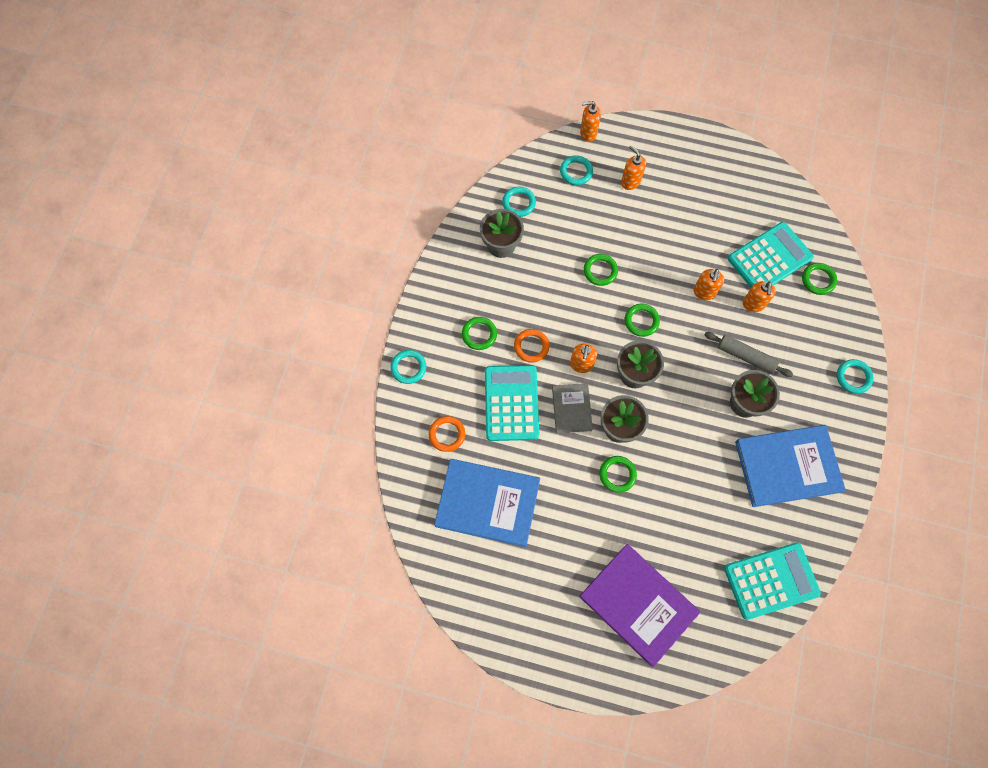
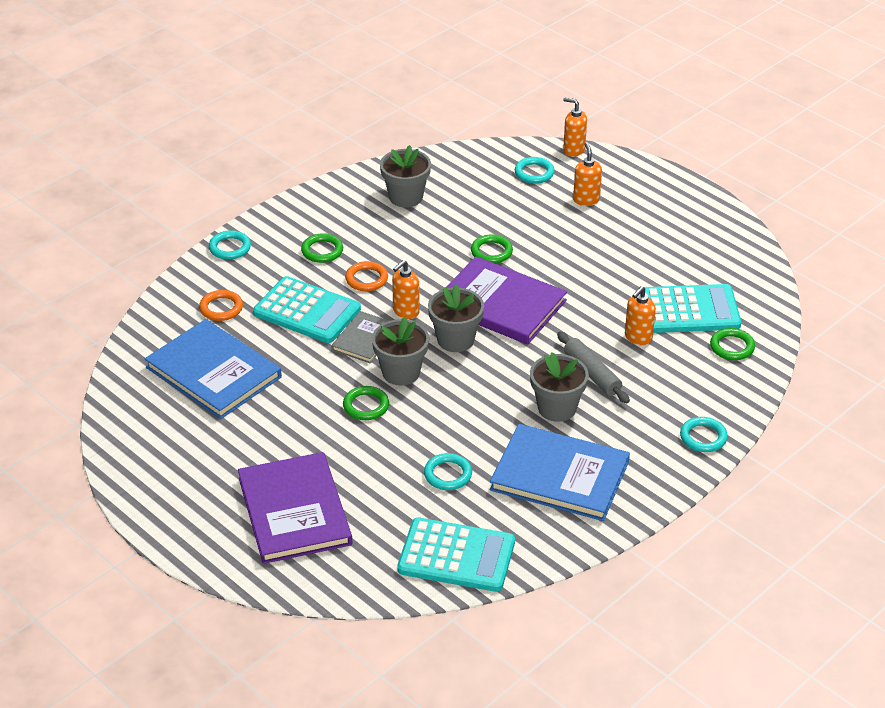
camera: 30 degrees right, 30 degrees down
(511, 403) = (307, 311): turquoise calculator -> turquoise calculator turned 90 degrees clockwise
(519, 203) = (452, 174): turquoise ring -> turquoise ring (448, 474)
(641, 321) = (501, 304): green ring -> purple book
(704, 292) = (590, 308): orange soap dispenser -> none

